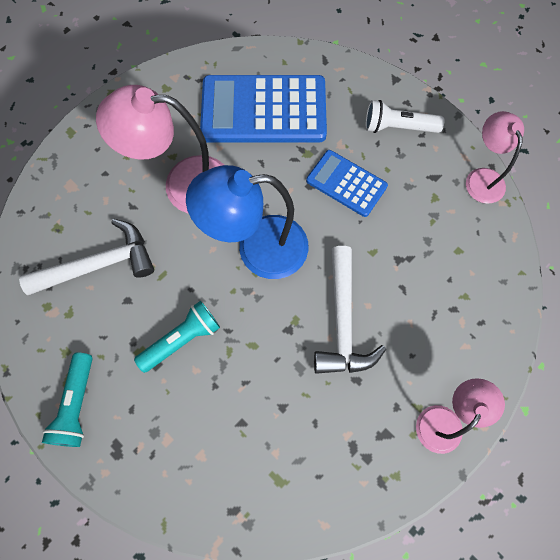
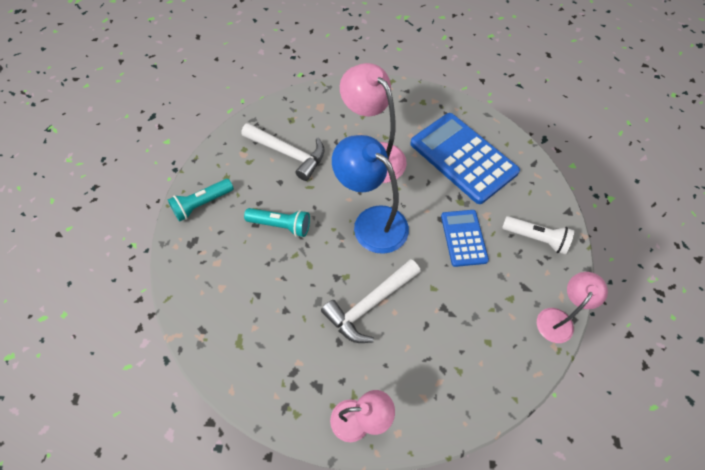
camera: 50 degrees right, 10 degrees down
(398, 127) = (536, 238): white flashlight -> white flashlight turned 150 degrees clockwise

